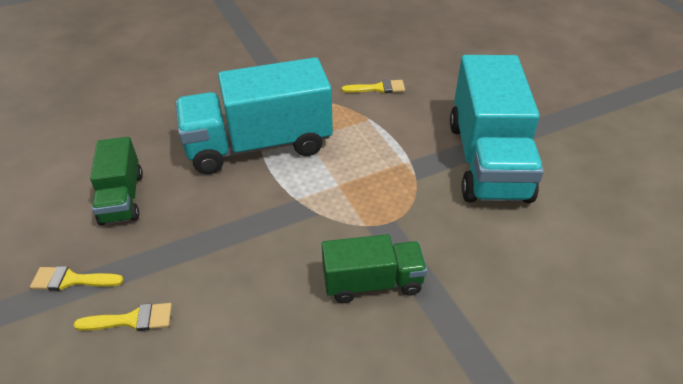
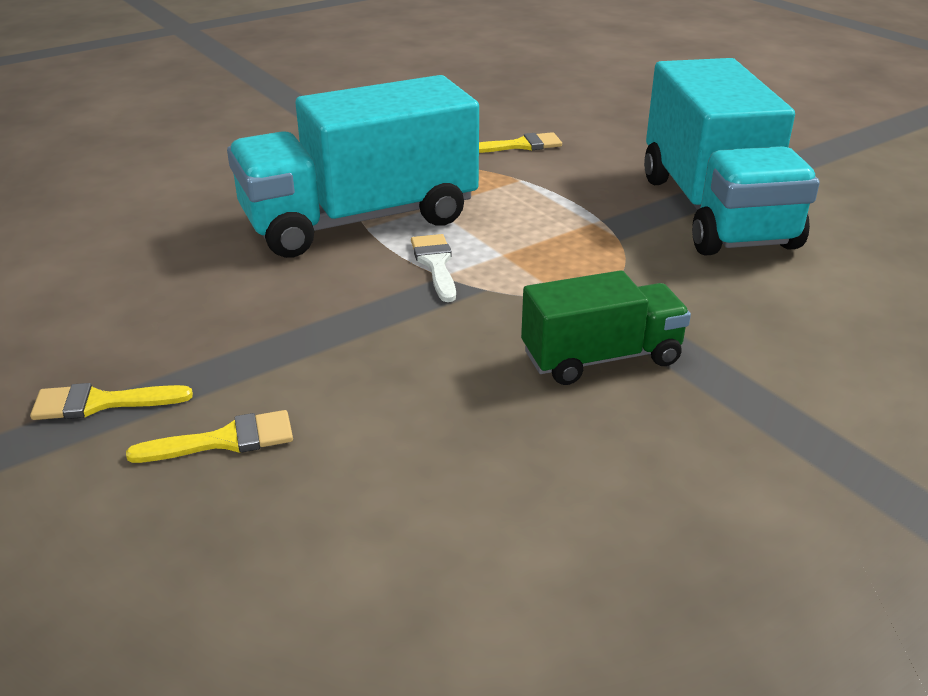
camera: 10 degrees left, 10 degrees down
(122, 198) = (154, 297): green truck -> none
(294, 188) = (435, 264): none -> white brush

